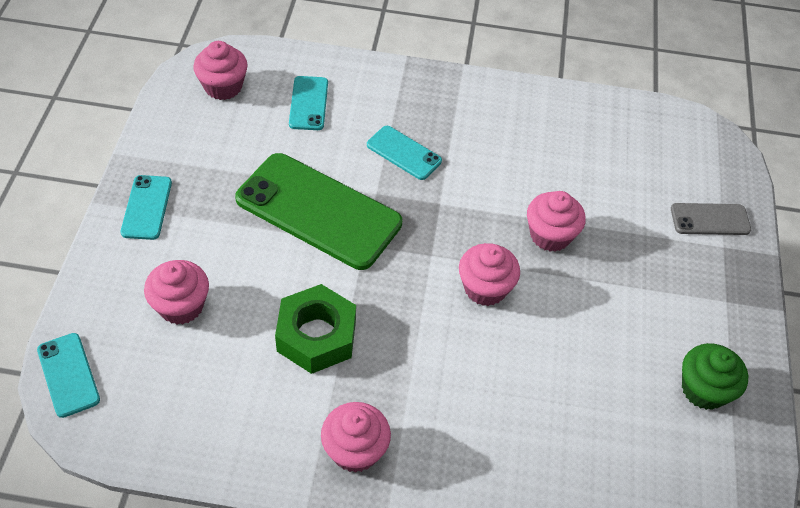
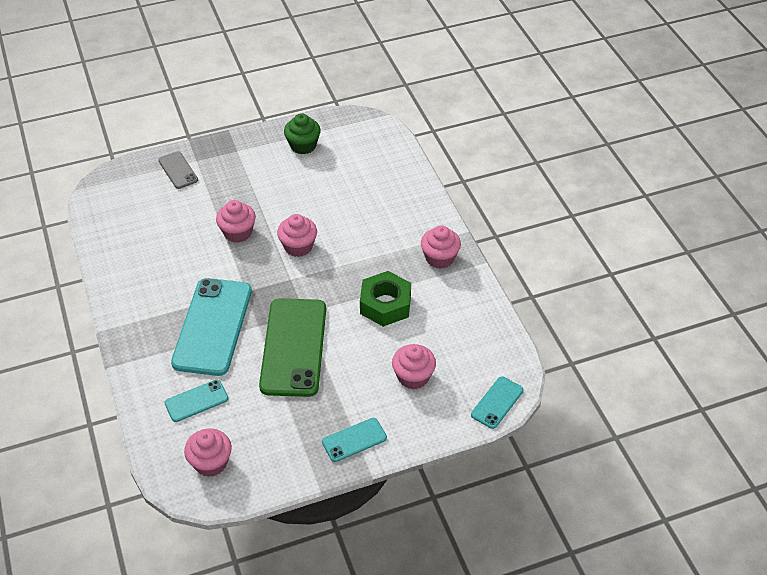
camera: 115 degrees left, 5 degrees down
(404, 153) = (212, 326): turquoise phone -> turquoise phone, size x2.07

